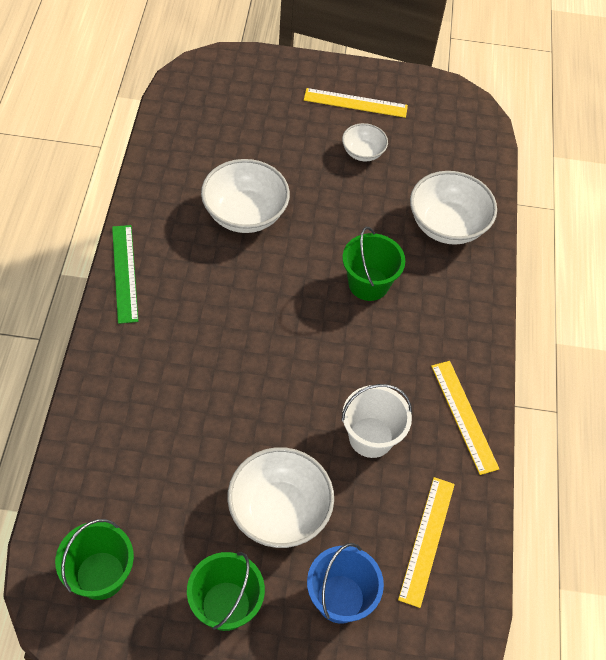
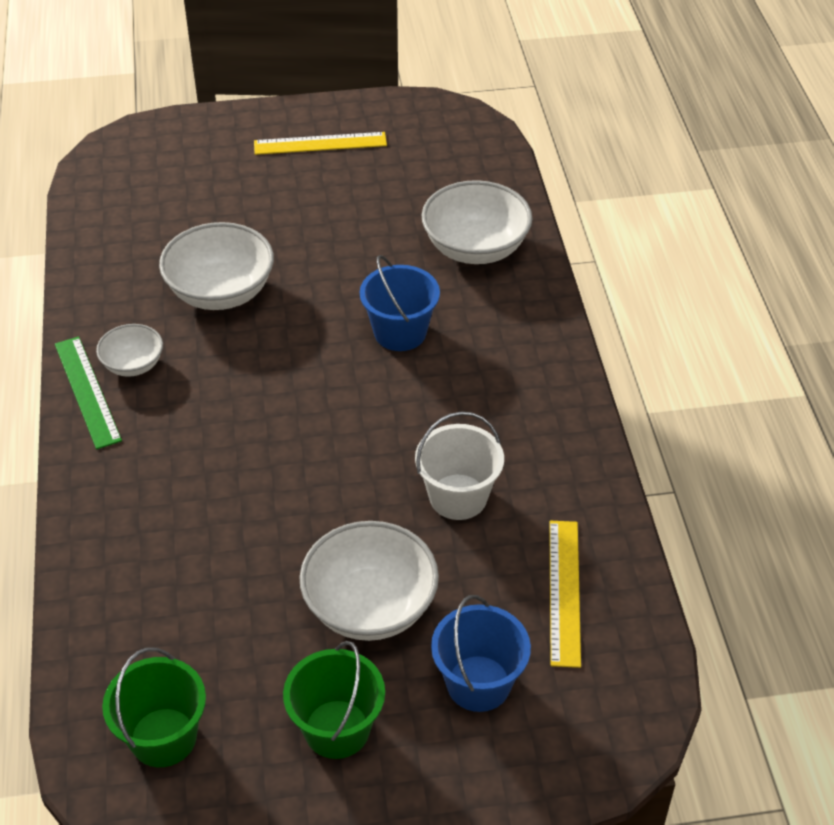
camera: 10 degrees left, 10 degrees down
(363, 152) = (346, 194): white bowl -> white bowl (133, 364)
(368, 284) = (400, 332): green bucket -> blue bucket
(464, 416) = (564, 446): yellow ruler -> none

